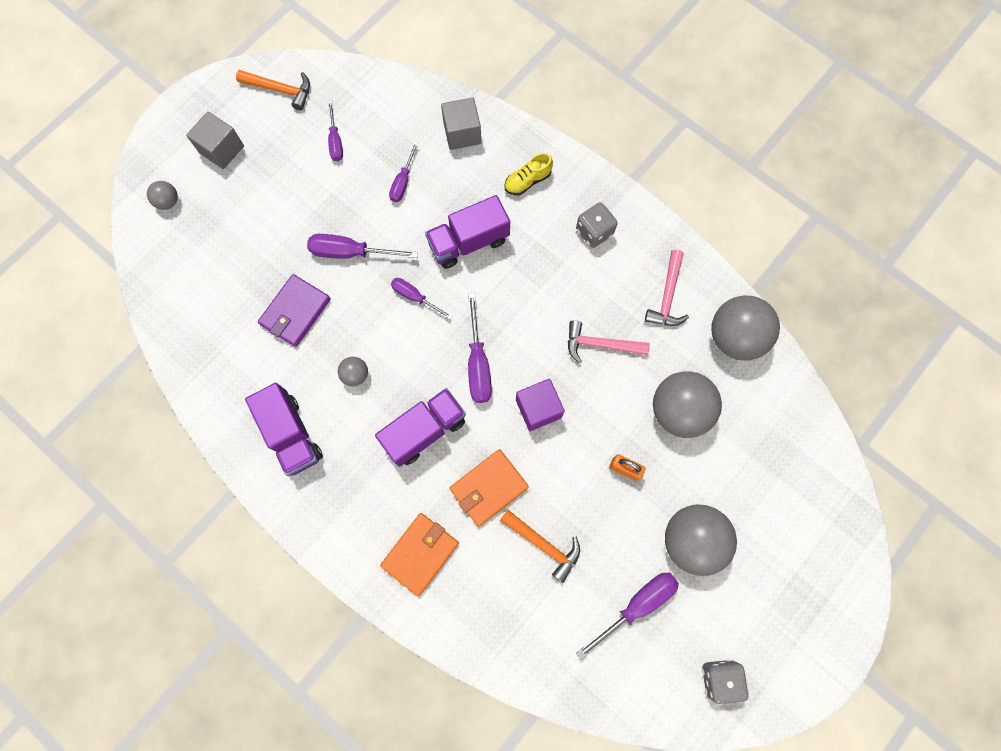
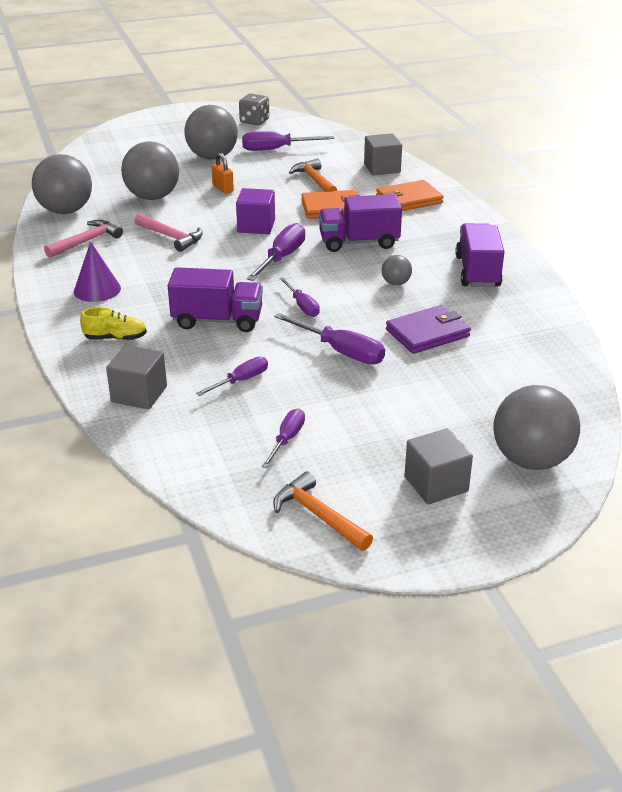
camera: 150 degrees left, 40 degrees down
(168, 201) = (531, 460): grey ball -> grey ball, size x2.15
(488, 622) = (382, 168): none -> grey cube
(594, 232) = (97, 289): grey dice -> purple cone

